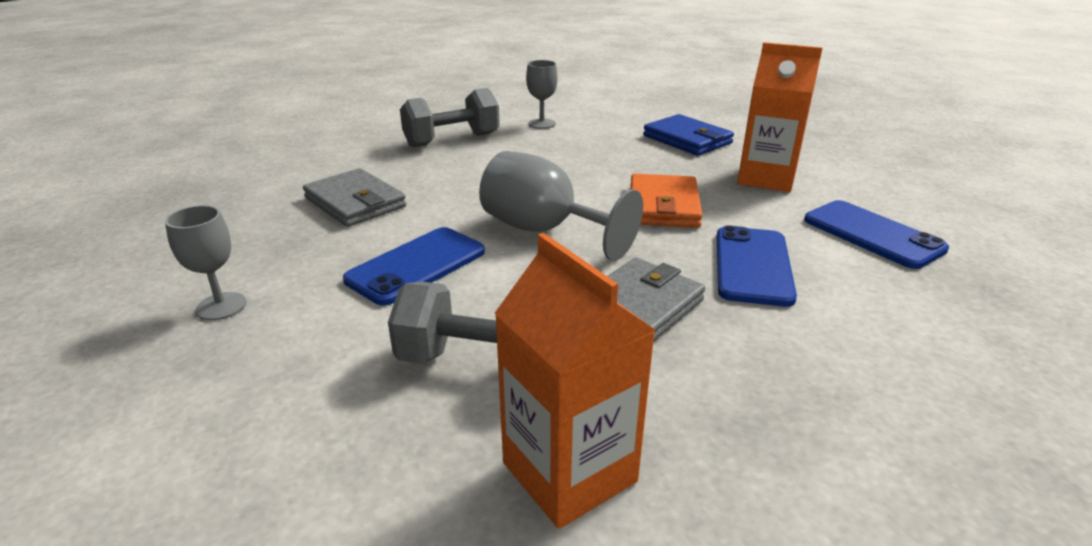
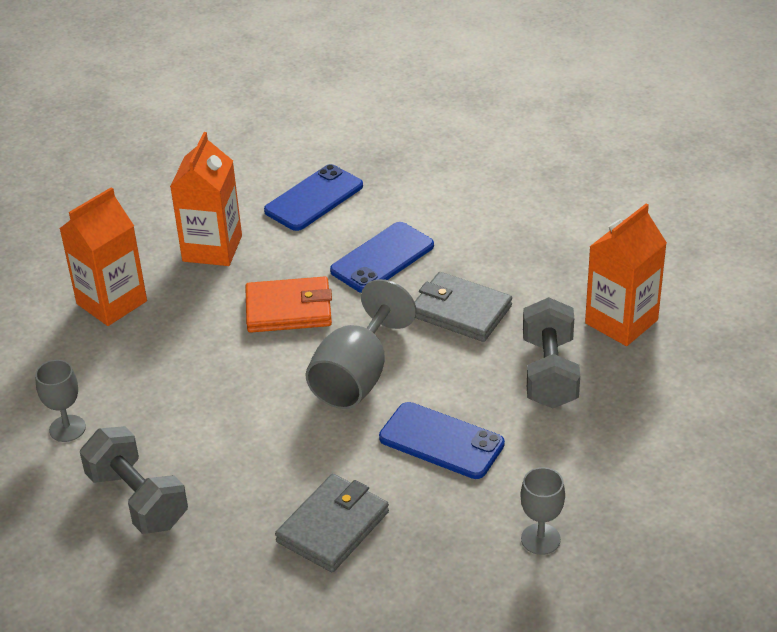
camera: 100 degrees left, 10 degrees up
(687, 139) = (111, 302): blue wallet -> orange carton
(752, 266) = (382, 258): blue phone -> blue phone turned 45 degrees counterclockwise

